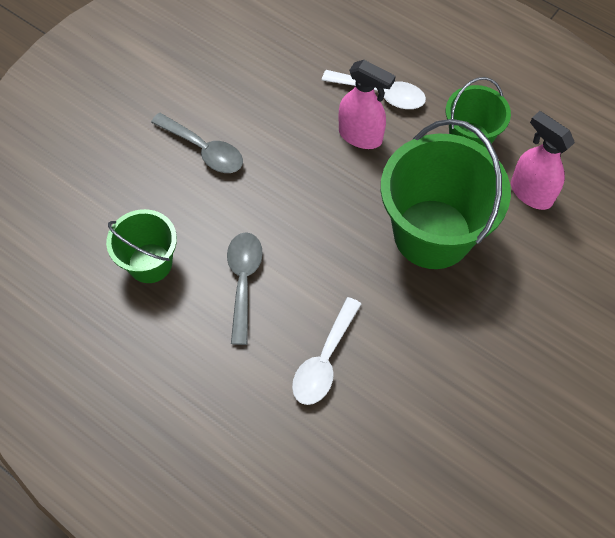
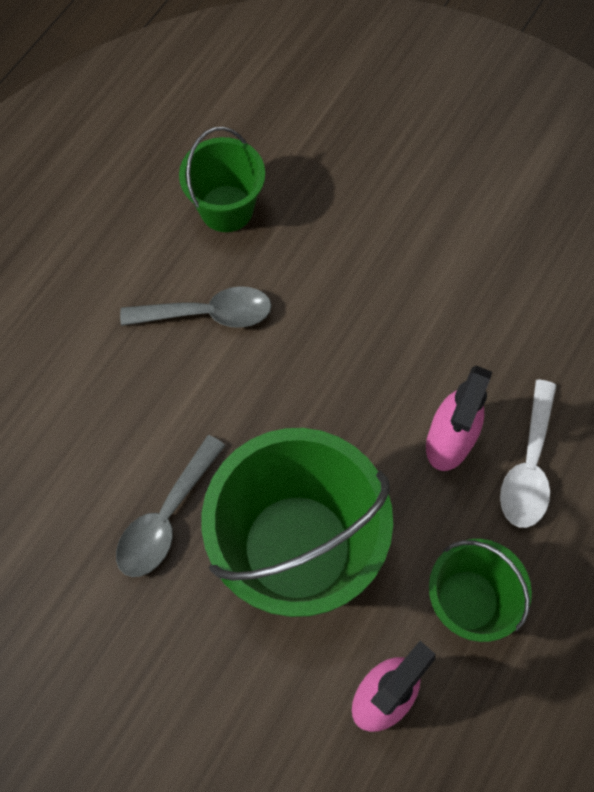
camera: 85 degrees right, 5 degrees up
(204, 150) = (396, 246): grey spoon -> grey spoon (166, 518)
(324, 361) = (103, 417): white spoon -> none

